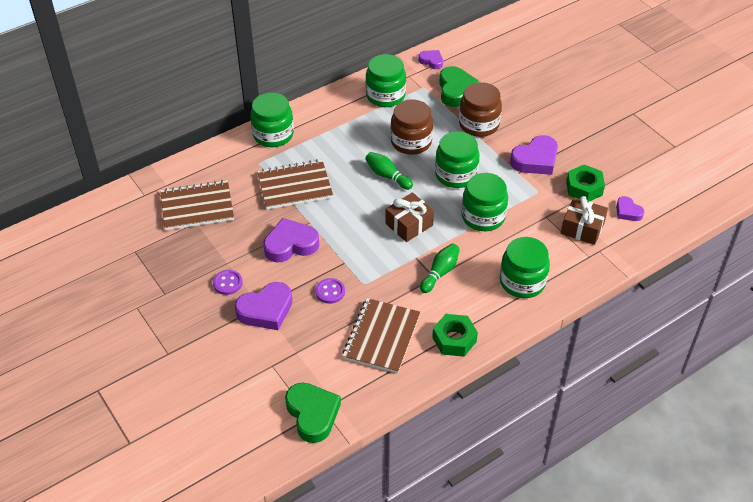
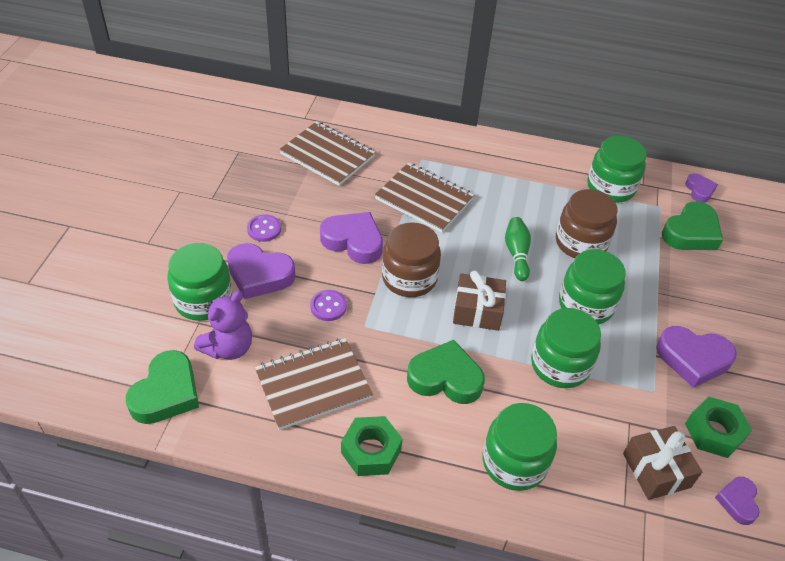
camera: 45 degrees right, 0 degrees up
(273, 135) = (464, 147): green jar -> green jar (203, 300)
(309, 362) = (228, 348): none -> purple teddy bear
(440, 272) = (445, 378): green bowling pin -> green heart
(478, 124) = (673, 279): brown jar -> brown jar (409, 278)

